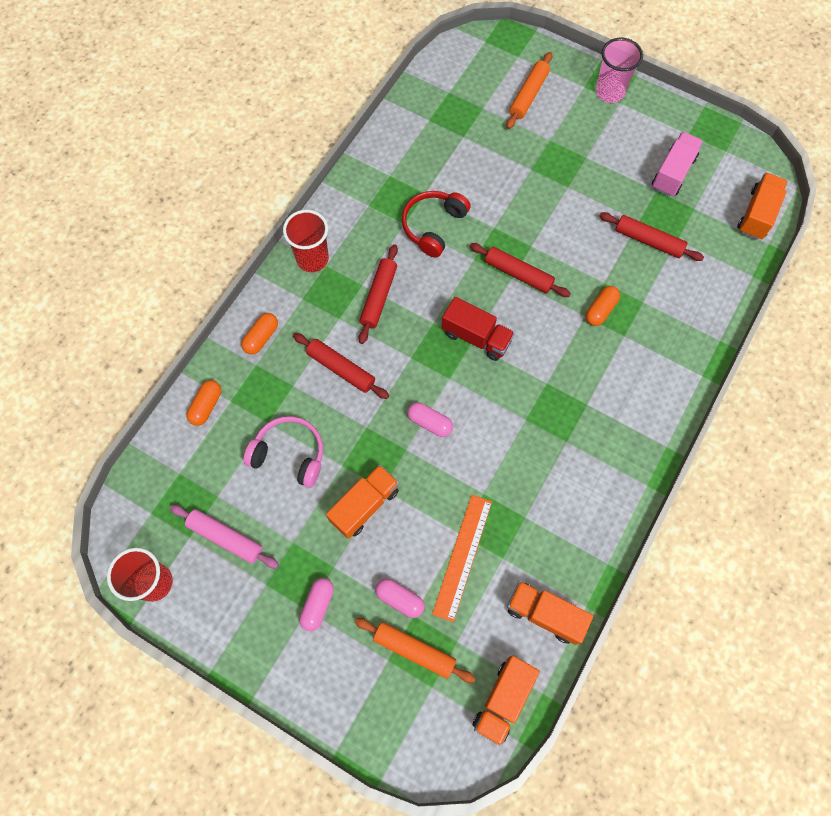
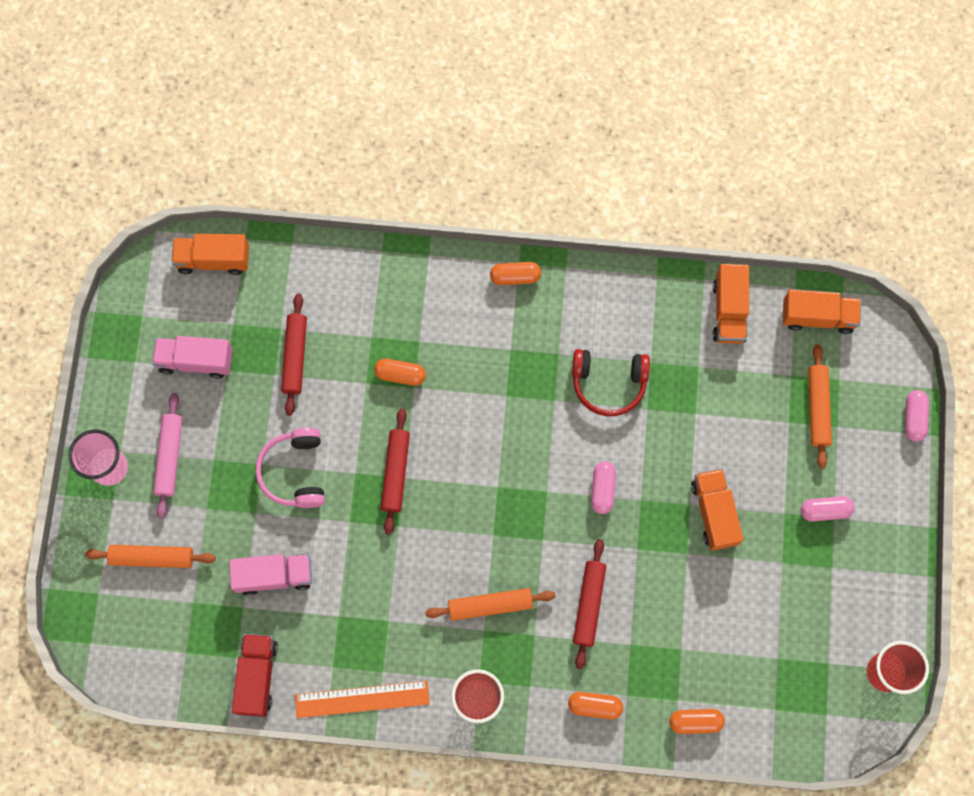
camera: 115 degrees left, 5 degrees up
(226, 537) = (811, 628): pink rolling pin -> pink rolling pin (169, 457)
(289, 454) = (702, 610): pink headphones -> pink headphones (295, 472)
(364, 505) = (714, 513): orange truck -> orange truck turned 60 degrees clockwise
(379, 297) = (490, 605): red rolling pin -> orange rolling pin
(400, 599) = (781, 440): pink capsule -> pink capsule (913, 418)
(433, 226) = (377, 587): red headphones -> red headphones (608, 383)
(462, 556) = (715, 402): orange ruler -> orange ruler (362, 699)
(476, 337) = (489, 485): red truck -> red truck (257, 676)
(477, 163) = (274, 576): none -> pink truck
(654, 437) = (515, 277): none -> orange capsule

